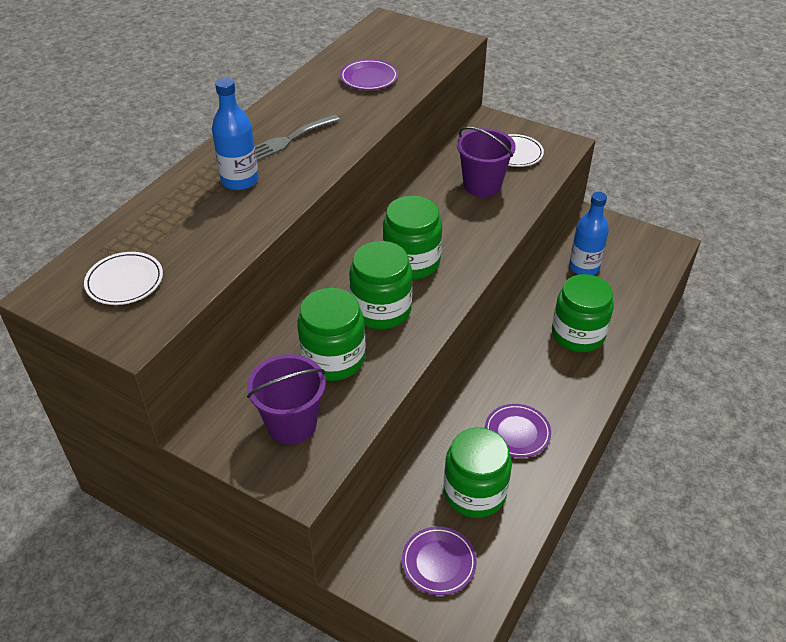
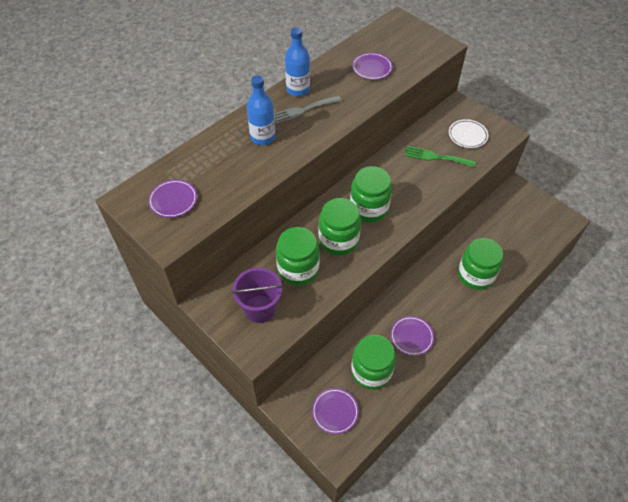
camera: 15 degrees right, 10 degrees up
(125, 281) = (173, 200): white plate -> purple plate
(482, 185) = (435, 157): purple bucket -> green fork
(584, 267) = (497, 225): blue bottle -> blue bottle (298, 89)

